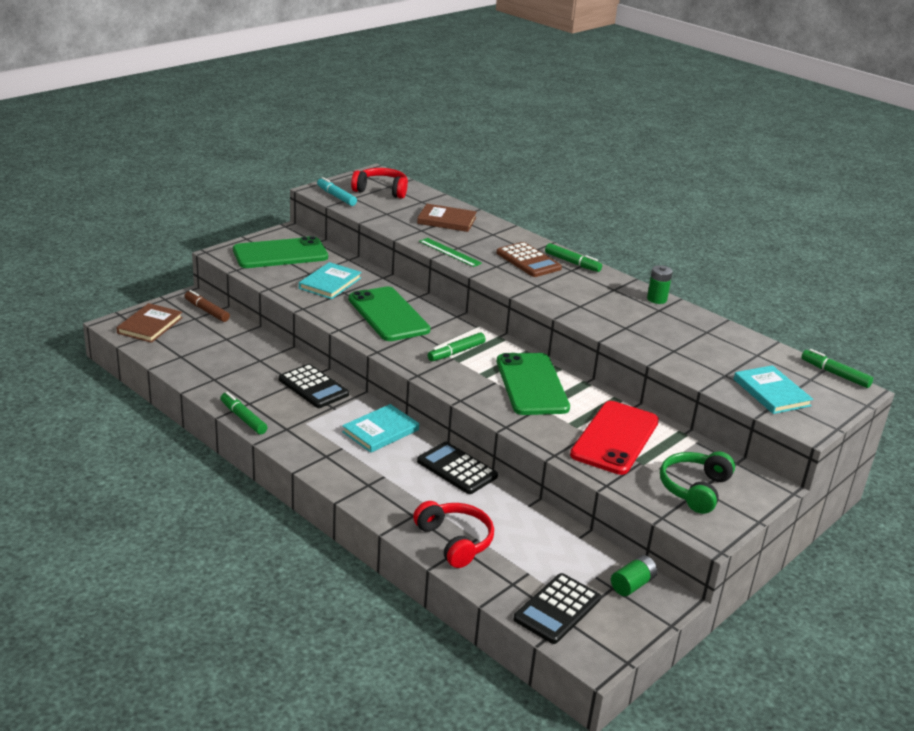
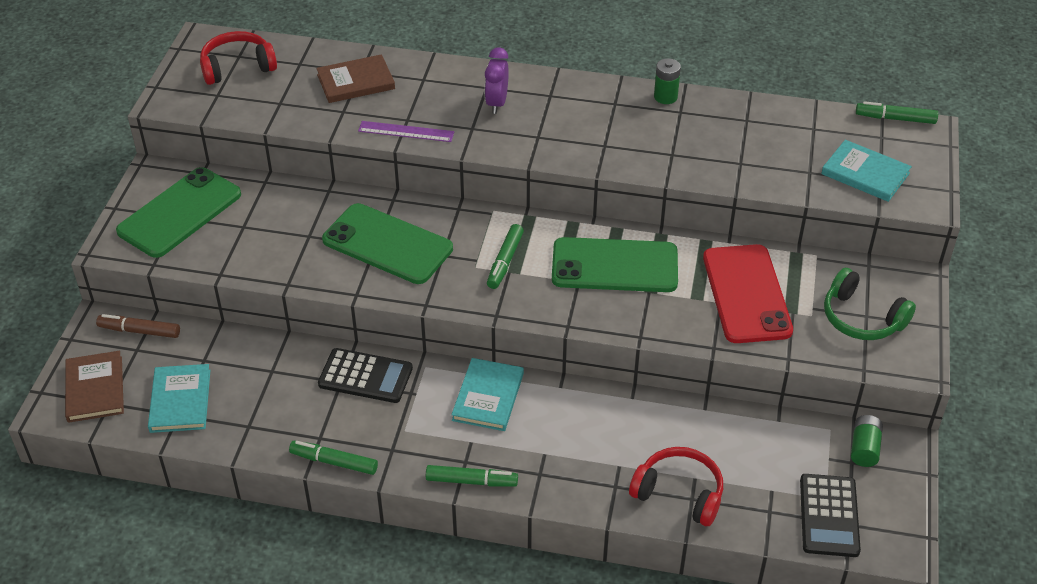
camera: 30 degrees left, 15 degrees up
(330, 283) = (280, 230): turquoise book -> turquoise book (180, 401)
(336, 196) = (196, 103): turquoise marker -> none
(450, 252) = (406, 131): green ruler -> purple ruler
(457, 469) = (603, 403): black calculator -> none
(528, 261) = (496, 103): brown calculator -> purple clock
(531, 384) = (614, 266): green phone -> green phone turned 45 degrees counterclockwise
(572, 263) = (542, 84): green marker -> green marker (471, 481)
(694, 489) = (861, 318): green headphones -> green headphones turned 45 degrees counterclockwise

